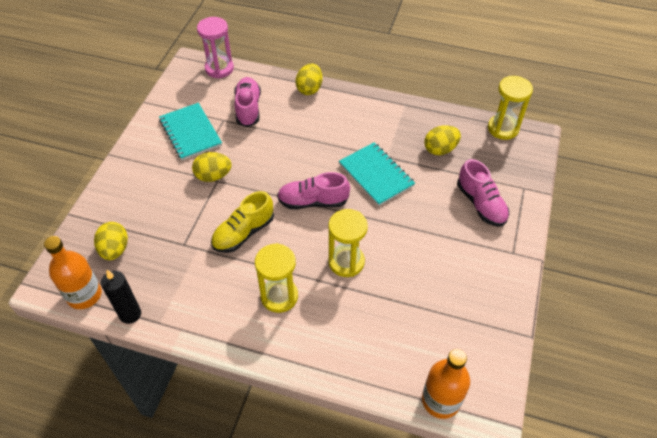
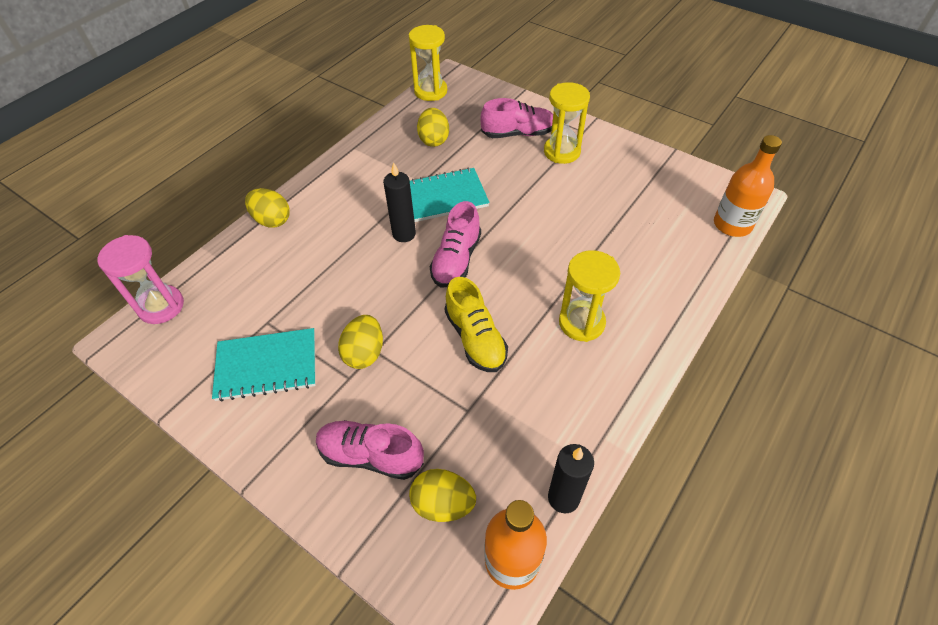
camera: 70 degrees left, 0 degrees up
(248, 108) = (264, 289): pink shoe -> pink shoe (371, 455)
(326, 163) = (404, 234): none -> black candle
(346, 262) = (553, 252): yellow hourglass -> yellow hourglass (562, 152)

